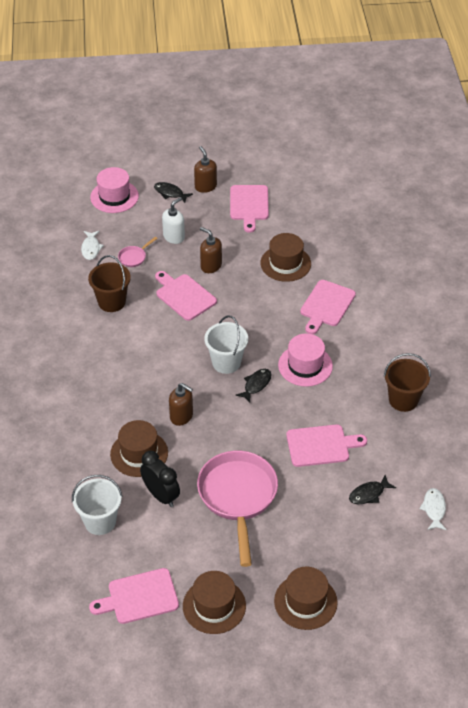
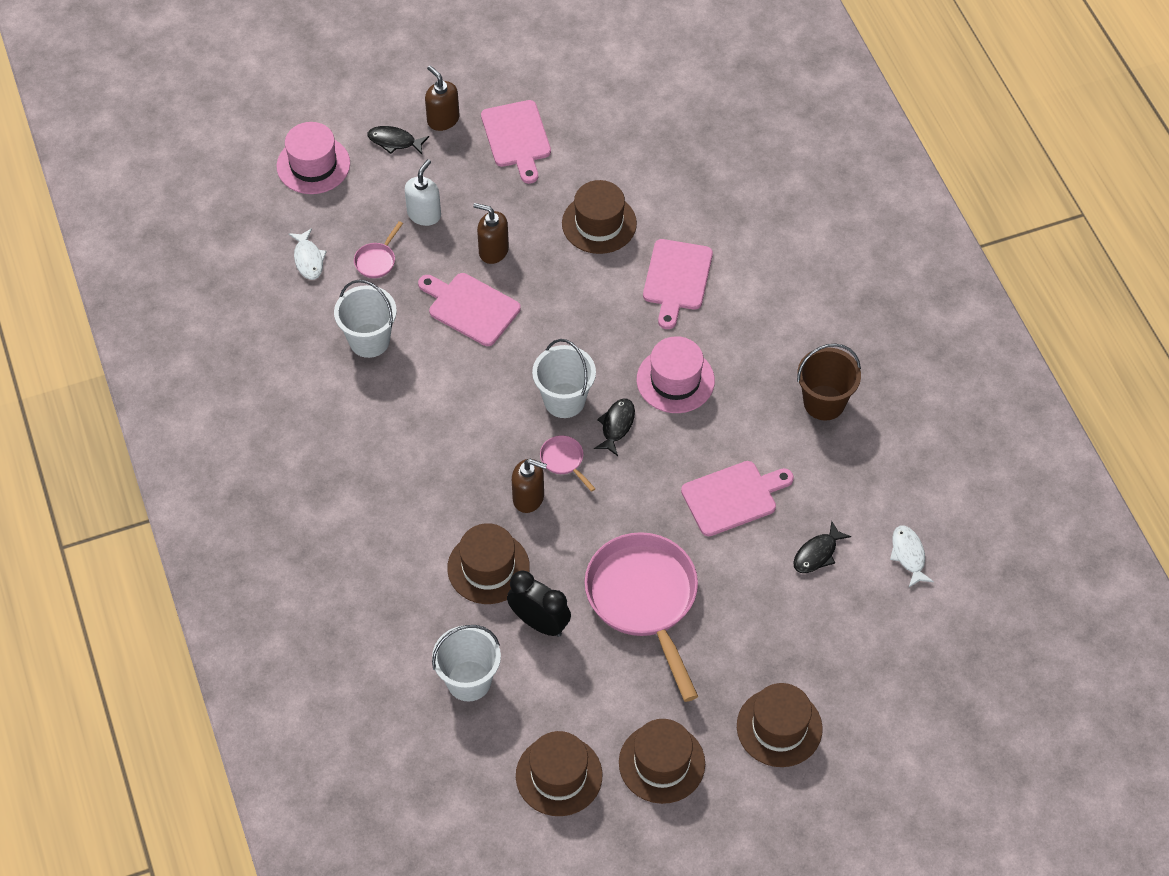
camera: 15 degrees left, 10 degrees up
(112, 302) = (369, 340): brown bucket -> white bucket
(139, 597) = (559, 775): pink cutting board -> brown hat
(213, 399) = (564, 460): none -> pink pan

